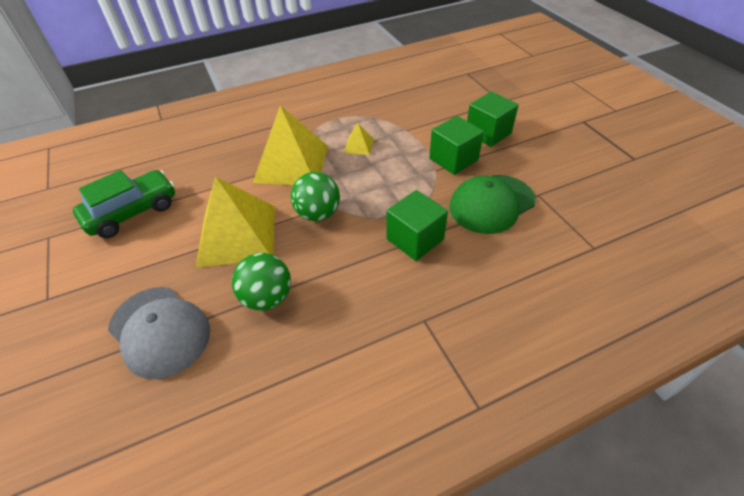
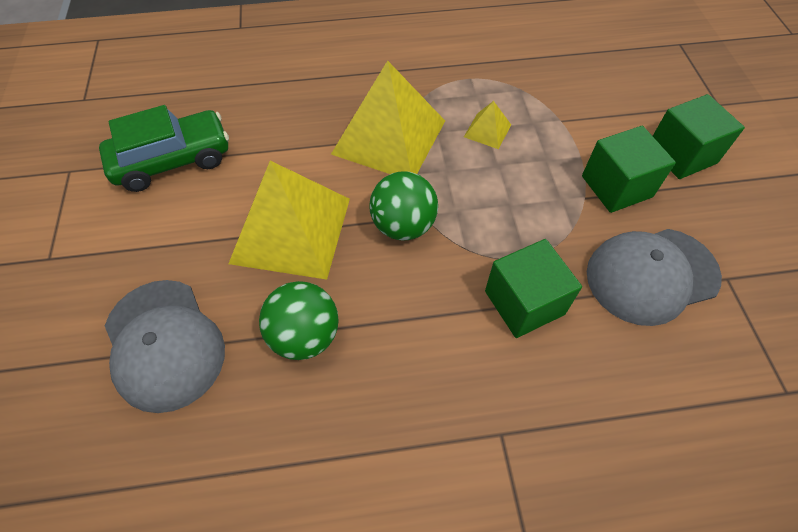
camera: 15 degrees right, 10 degrees up
(491, 204) = (651, 275): green cap -> grey cap

